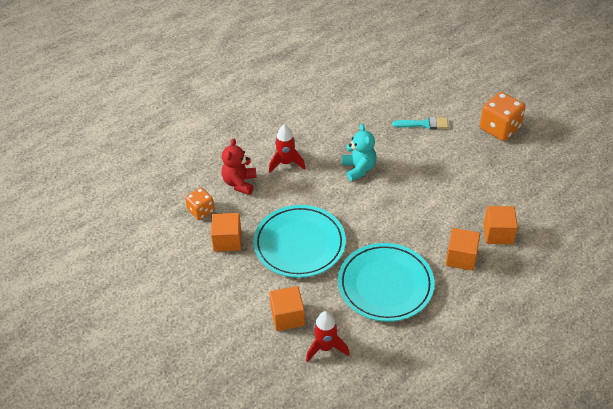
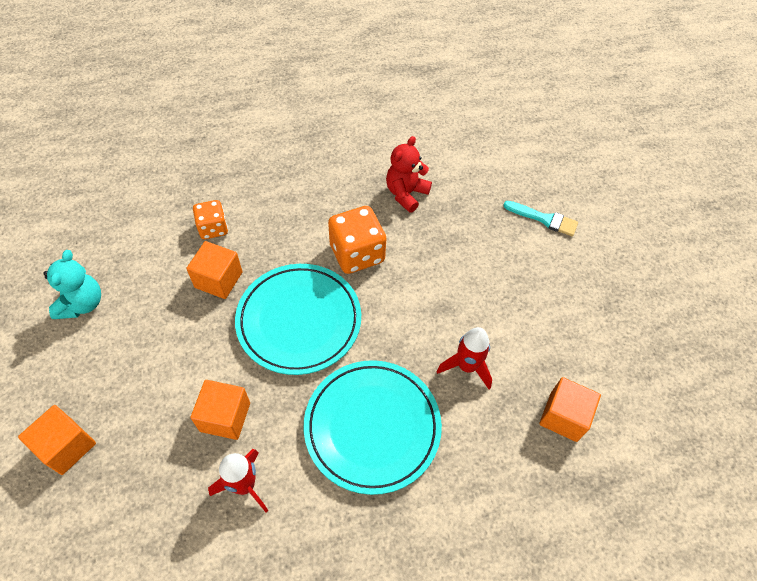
camera: 20 degrees right, 10 degrees up
(240, 183) = (278, 210): red teddy bear -> red teddy bear (406, 194)
(286, 163) = (346, 206): red rocket -> red rocket (466, 367)
(359, 169) = (429, 248): turquoise teddy bear -> turquoise teddy bear (82, 303)
(461, 258) = (494, 431): orange cube -> orange cube (66, 446)
(499, 128) = (642, 263): orange dice -> orange dice (357, 253)

